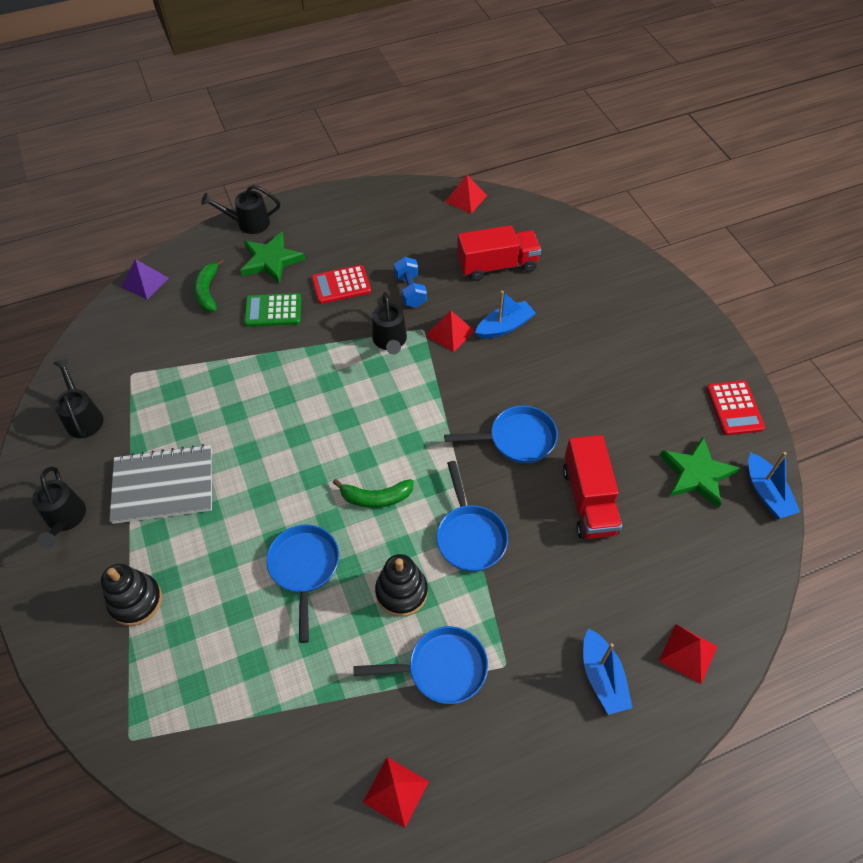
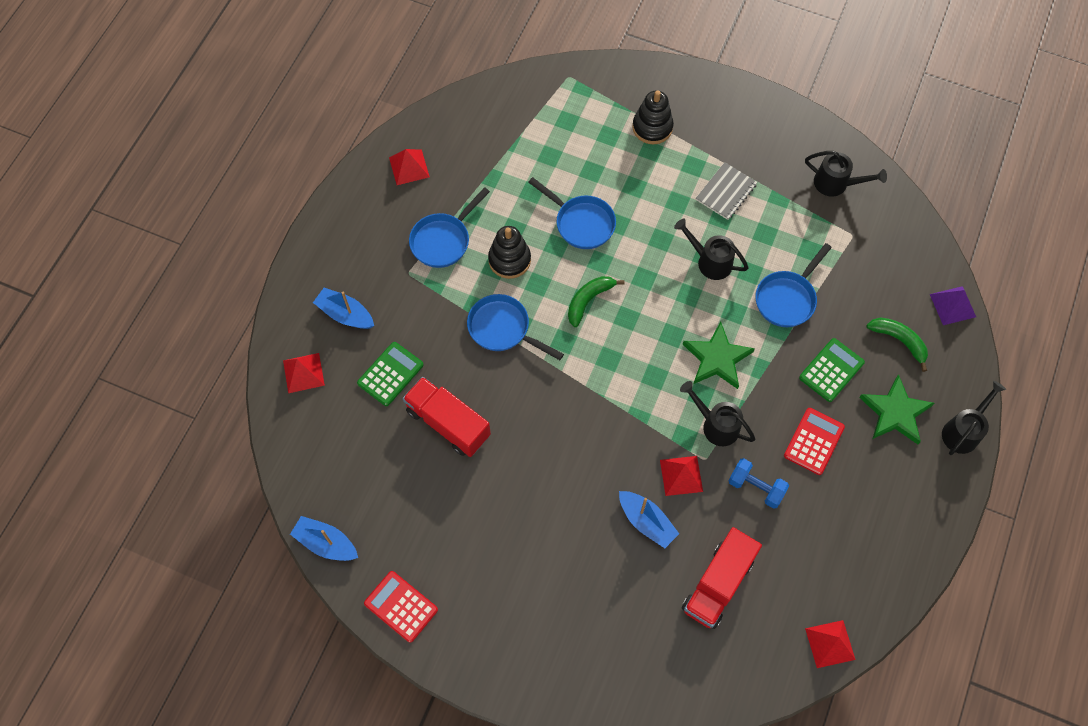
camera: 135 degrees right, 10 degrees up
(65, 519) = (752, 127): black watering can -> black watering can (709, 261)
(163, 485) = (726, 192): grey notebook -> grey notebook, size x0.63
(504, 327) = (646, 522): blue boat -> blue boat turned 60 degrees counterclockwise
(517, 439) = (539, 427): blue pan -> blue pan (787, 298)
(604, 581) = (390, 374): none -> green calculator
(697, 474) = (388, 514): green star -> green star (717, 358)

